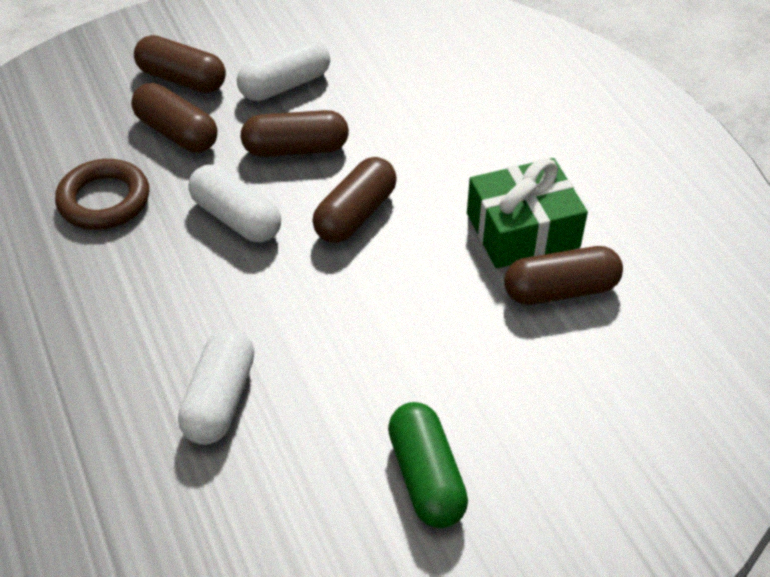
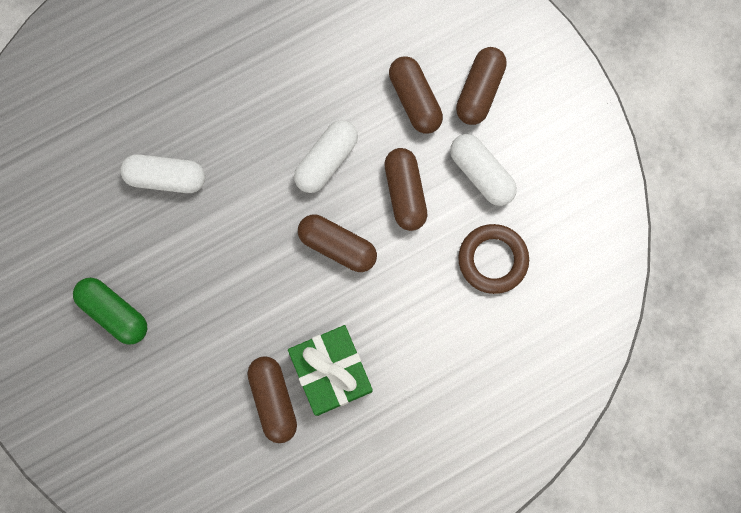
camera: 85 degrees right, 30 degrees up
(104, 200) = (337, 64): brown ring -> brown ring (492, 260)
(177, 133) = (415, 100): brown capsule -> brown capsule turned 60 degrees counterclockwise
(426, 477) = (114, 313): green capsule -> green capsule turned 60 degrees clockwise

